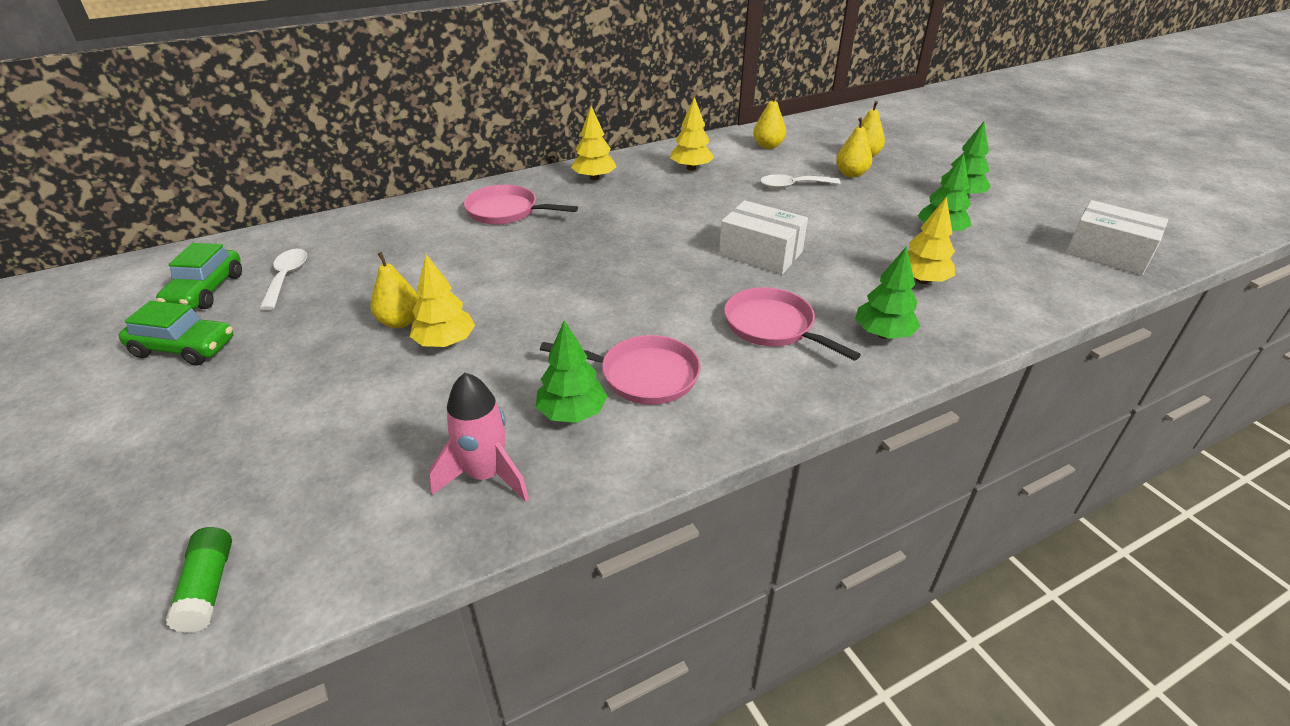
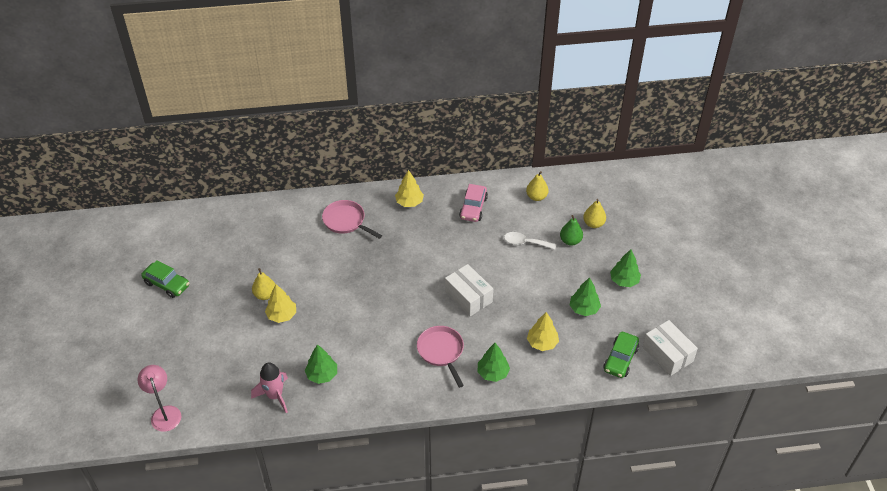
camera: 20 degrees right, 10 degrees up
(206, 291) = (180, 246): green car -> green car (620, 359)
(208, 588) = (164, 413): green glue stick -> pink lamp
(287, 278) = (219, 246): white spoon -> none
(643, 375) = (363, 363): pink pan -> none
(691, 168) = (473, 208): yellow tree -> pink car
(851, 174) = (570, 241): yellow pear -> green pear

